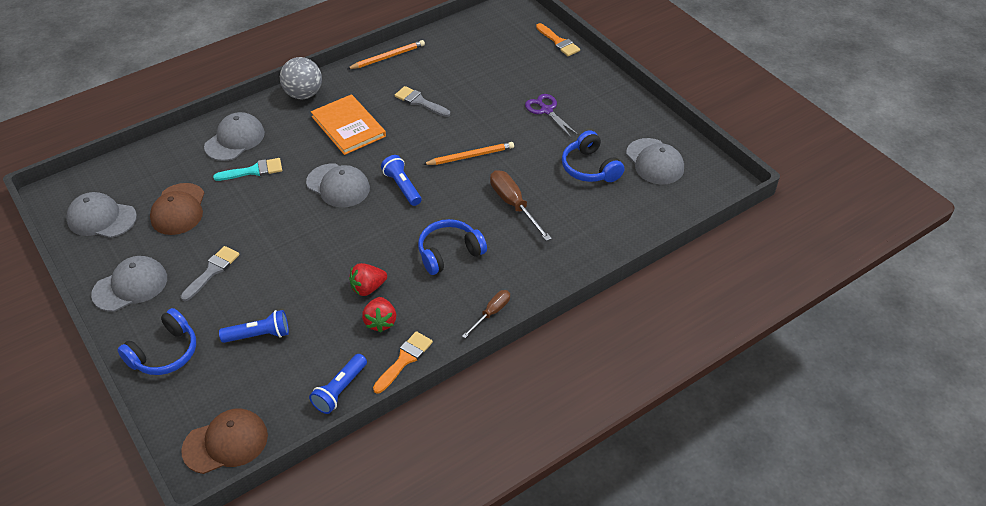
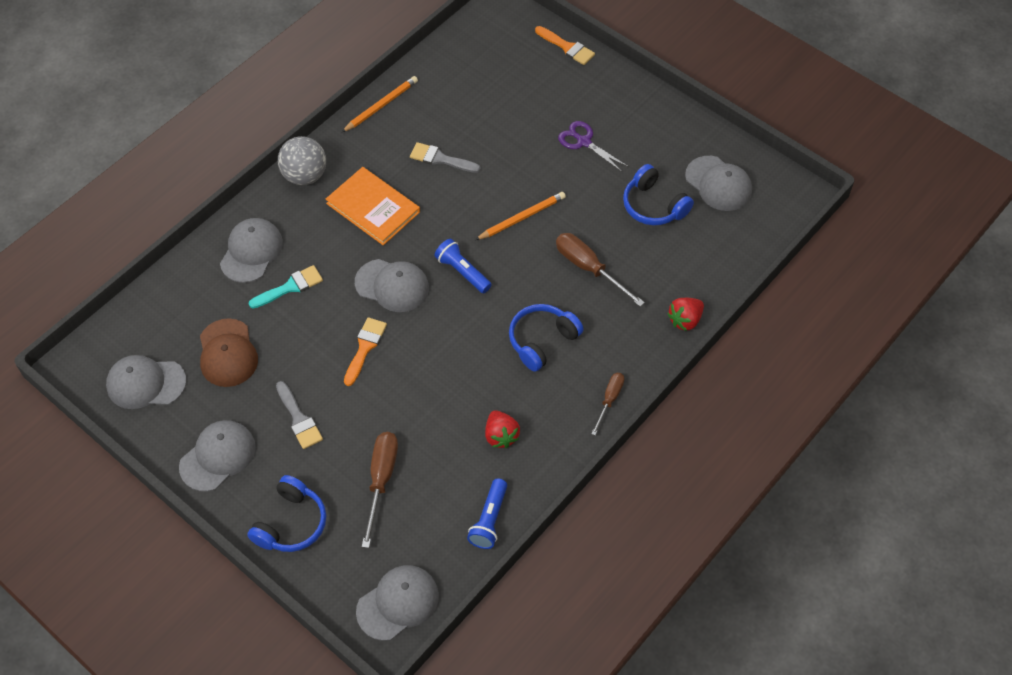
camera: 15 degrees left, 10 degrees up
(212, 271) = (299, 419): grey brush -> grey brush turned 135 degrees clockwise
(226, 443) = (398, 603): brown cap -> grey cap
(259, 335) = (381, 480): blue flashlight -> brown screwdriver
(368, 288) = (473, 400): red strawberry -> red strawberry (685, 320)
(404, 360) = (541, 472): orange brush -> orange brush (365, 348)

